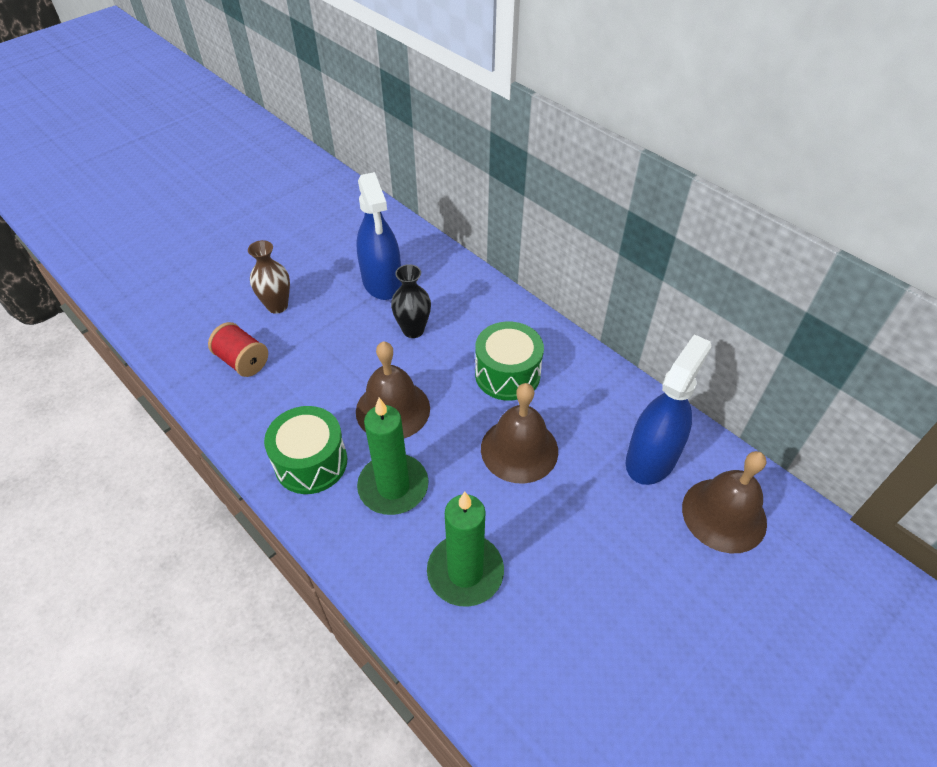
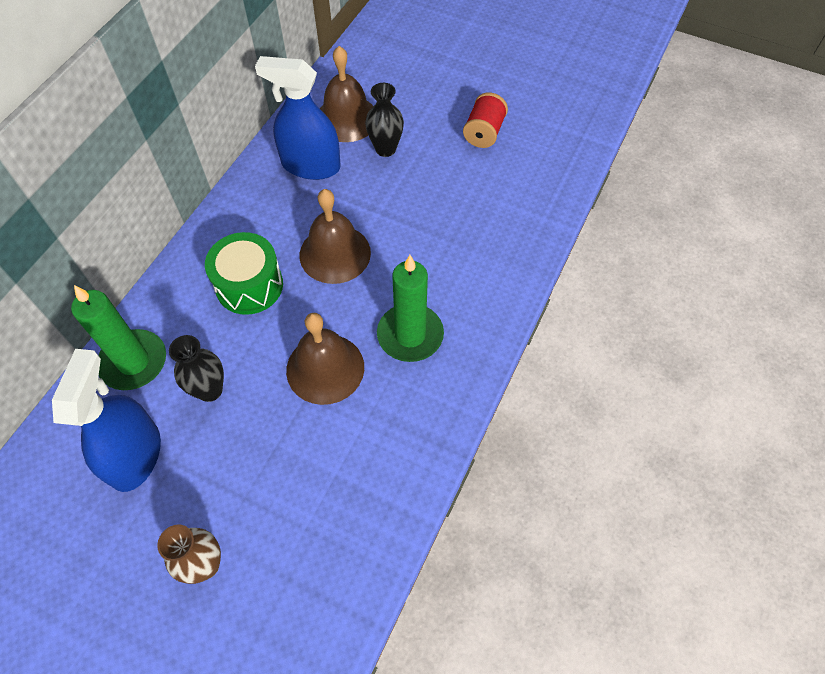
camera: 110 degrees left, 10 degrees up
(242, 361) = (308, 557): red spool -> red spool (484, 133)
(311, 462) = (413, 415): green drum -> none
(382, 282) = (135, 455): blue spray bottle -> blue spray bottle turned 45 degrees counterclockwise
(465, 572) = (463, 258): green candle -> green candle (133, 362)
(661, 543) = (385, 149): none -> black vase

